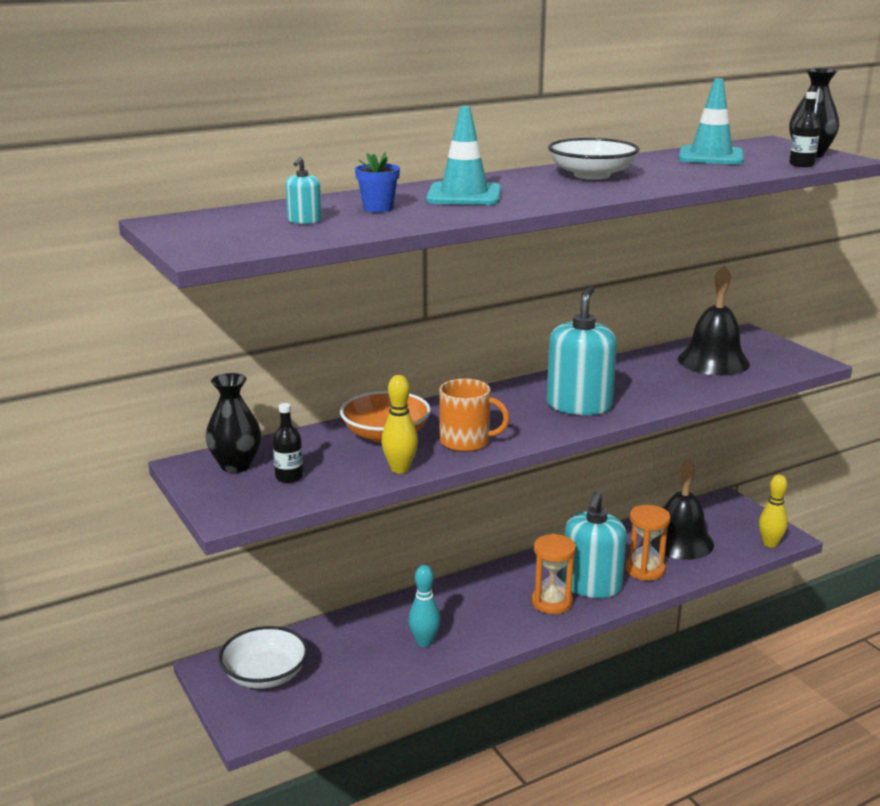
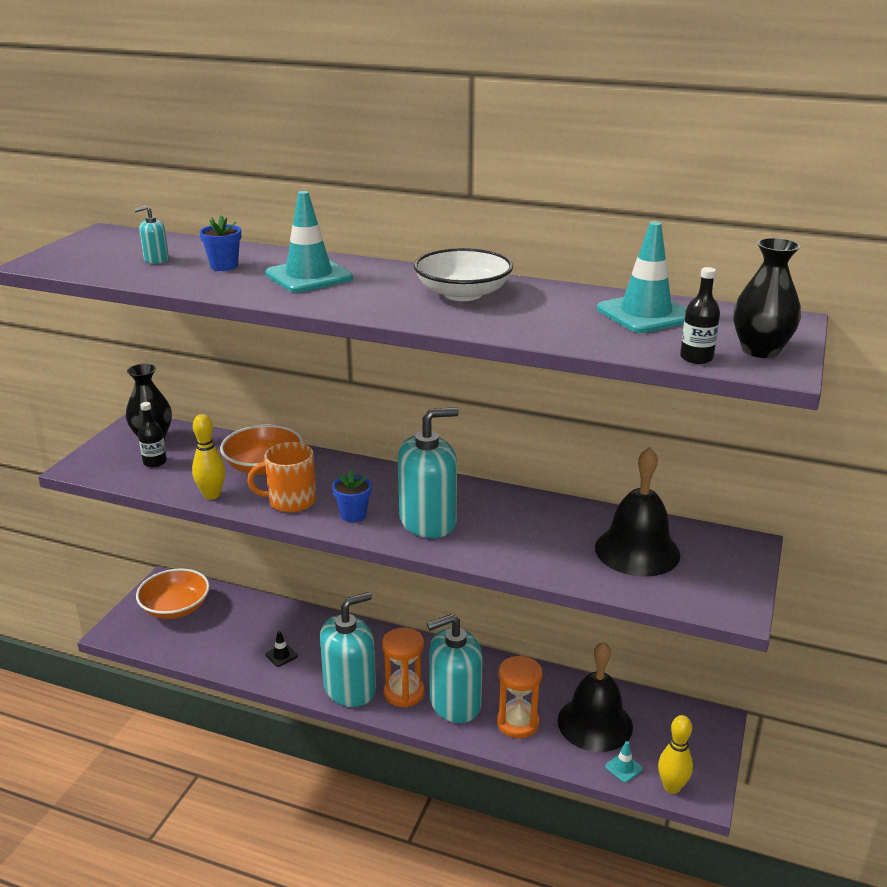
camera: 50 degrees right, 5 degrees up
(265, 675) = (175, 607): white bowl -> orange bowl
(424, 642) = (281, 655): turquoise bowling pin -> black traffic cone
(466, 442) = (291, 501): orange mug -> orange mug turned 105 degrees clockwise
(514, 625) = (350, 688): none -> turquoise soap dispenser
(528, 426) = (353, 515): none -> blue flower pot
(734, 552) = (623, 768): none -> turquoise traffic cone

